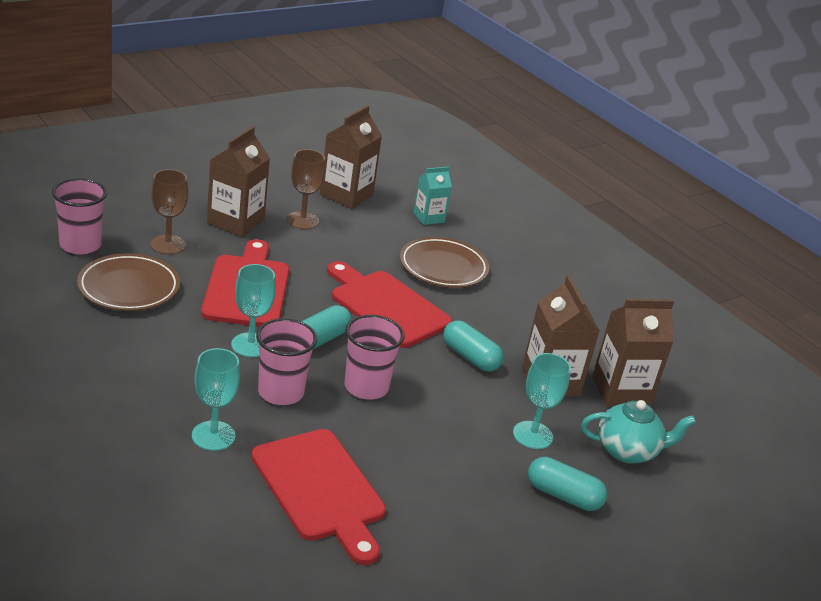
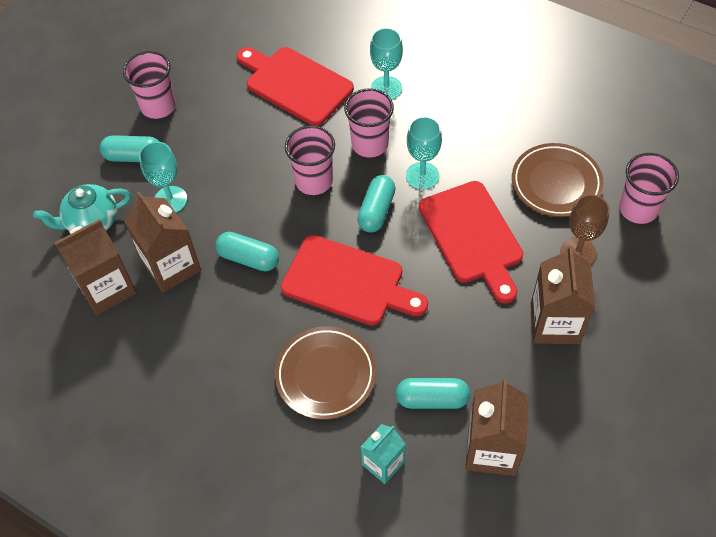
camera: 165 degrees right, 25 degrees up
(302, 220) = (500, 367): brown goblet -> none
(369, 227) = (432, 399): none -> turquoise capsule
(514, 542) = (158, 106): none -> pink cup

